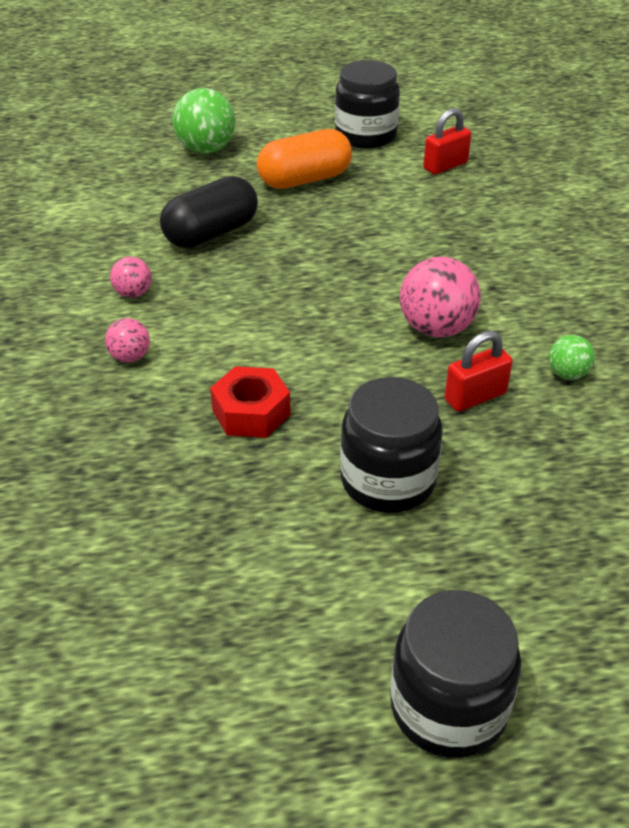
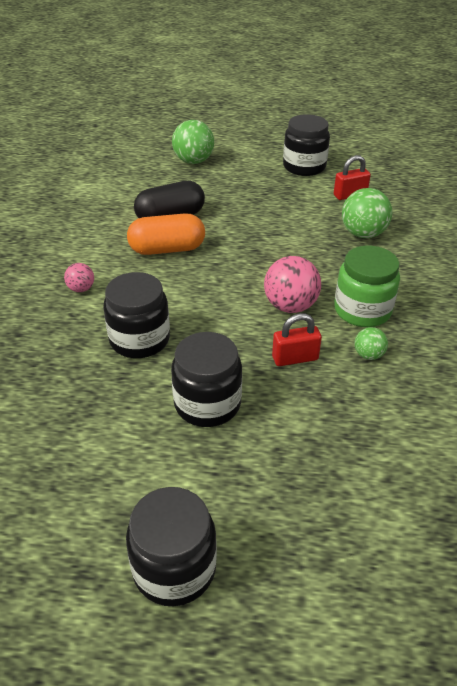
camera: 15 degrees right, 0 degrees up
(133, 293) = (102, 248): pink ball -> none
(251, 412) = (139, 339): red nut -> black jar
(305, 180) = (248, 190): orange capsule -> orange capsule (167, 249)
(486, 215) = (363, 234): none -> green ball
(533, 317) = (362, 310): none -> green jar

